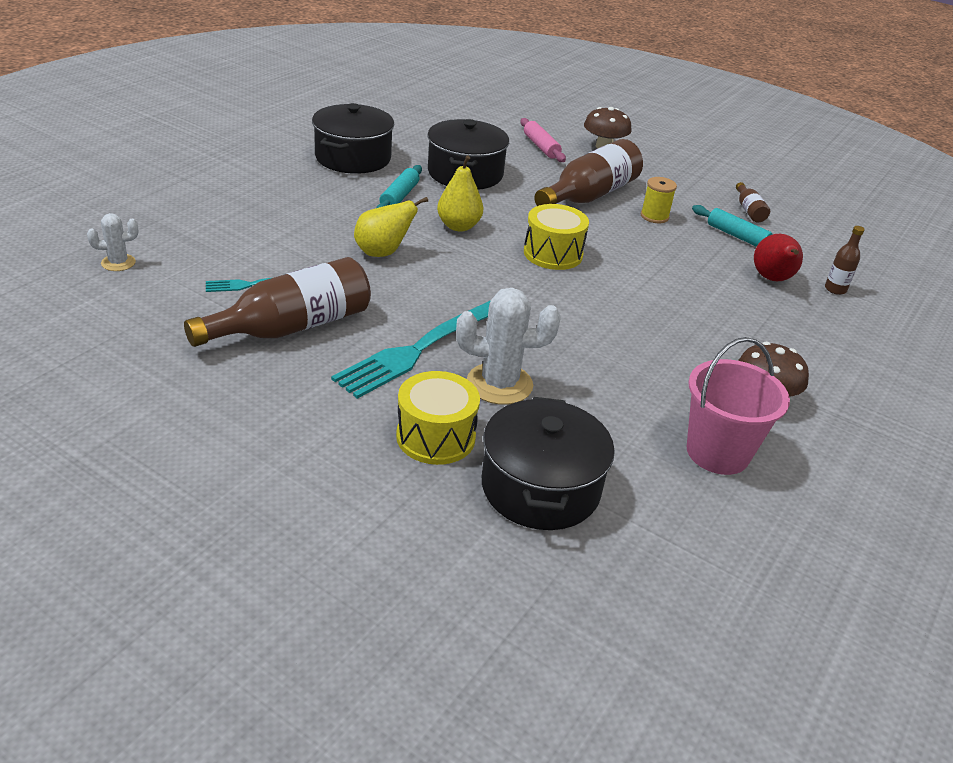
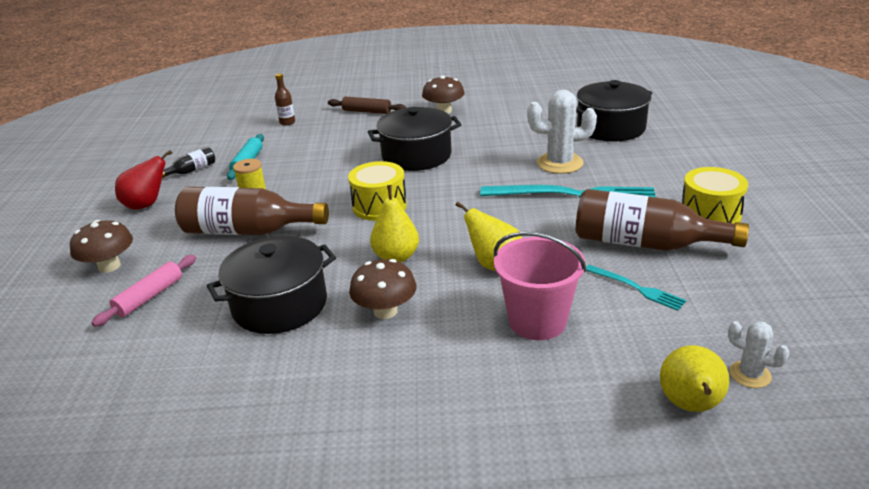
camera: 120 degrees left, 5 degrees down
(145, 231) = (690, 406): none -> yellow pear
(353, 158) = (333, 392): black pot -> black pot (416, 156)
(399, 197) = (385, 311): turquoise rolling pin -> brown mushroom
(435, 437) = (632, 159): yellow drum -> yellow drum (710, 215)
(499, 384) = (560, 163): white cactus -> white cactus turned 60 degrees counterclockwise
(717, 452) = (509, 108): pink bucket -> pink bucket (537, 321)
(749, 210) = (192, 170): brown bottle -> black bottle
(772, 279) = (301, 138): red pear -> red pear (147, 205)
(821, 347) = (367, 111): none -> brown rolling pin

